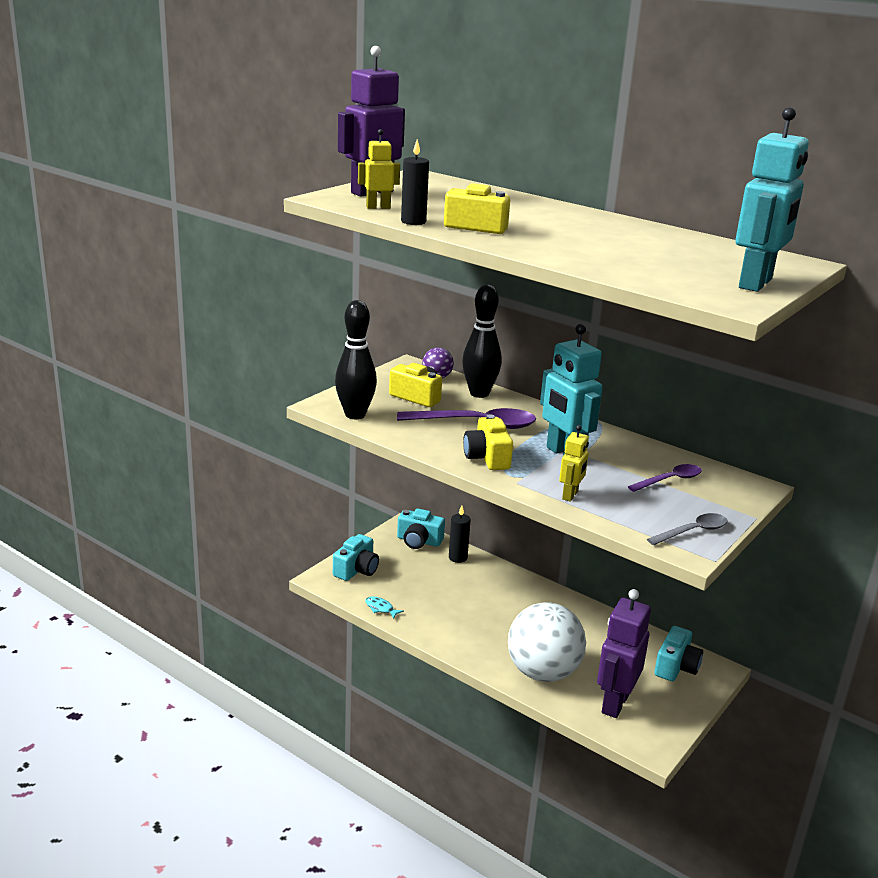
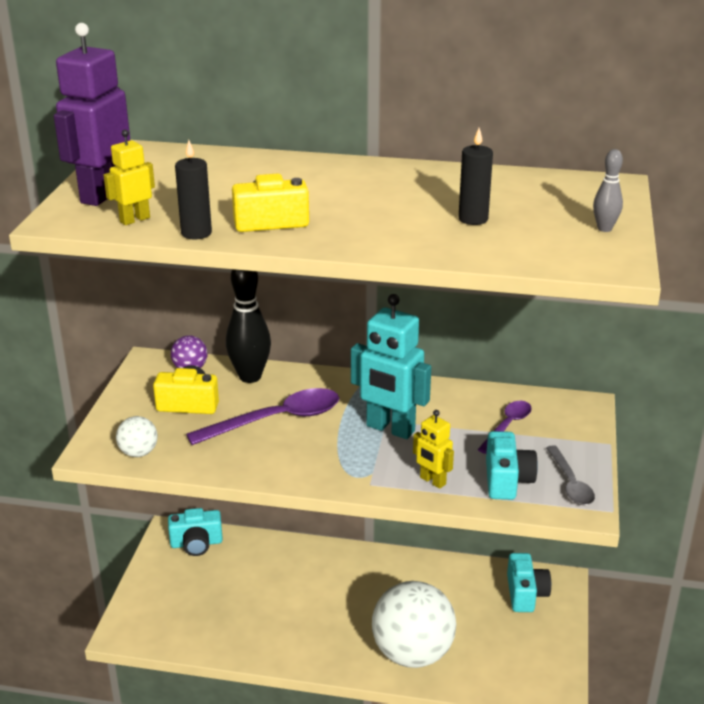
camera: 25 degrees left, 5 degrees up
(355, 415) = (138, 453): black bowling pin -> white ball
(356, 570) = (152, 606): turquoise camera -> turquoise camera (507, 480)
(381, 608) = (207, 645): turquoise fish -> none
(458, 557) = (249, 549): black candle -> black candle (473, 219)
(487, 457) = (319, 461): yellow camera -> none
(570, 495) = (432, 481): yellow robot -> yellow robot turned 135 degrees clockwise
(614, 703) = (497, 659): purple robot -> none
(692, 531) = (570, 483): grey spoon -> grey spoon turned 135 degrees clockwise
(756, 284) = (604, 228): turquoise robot -> grey bowling pin

